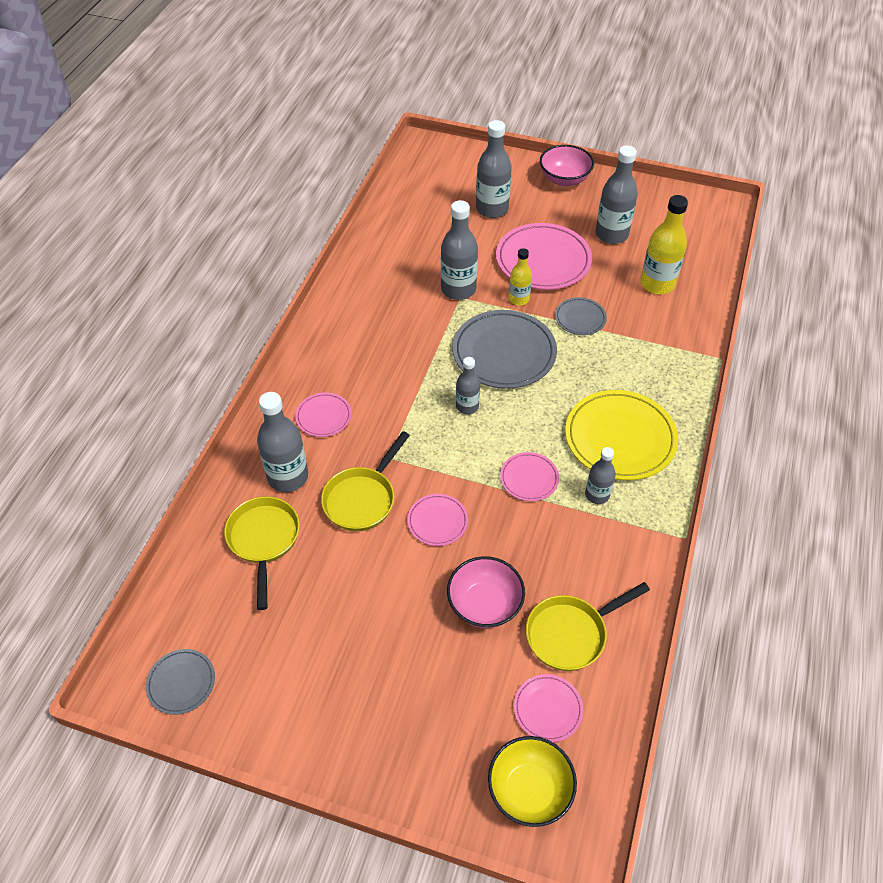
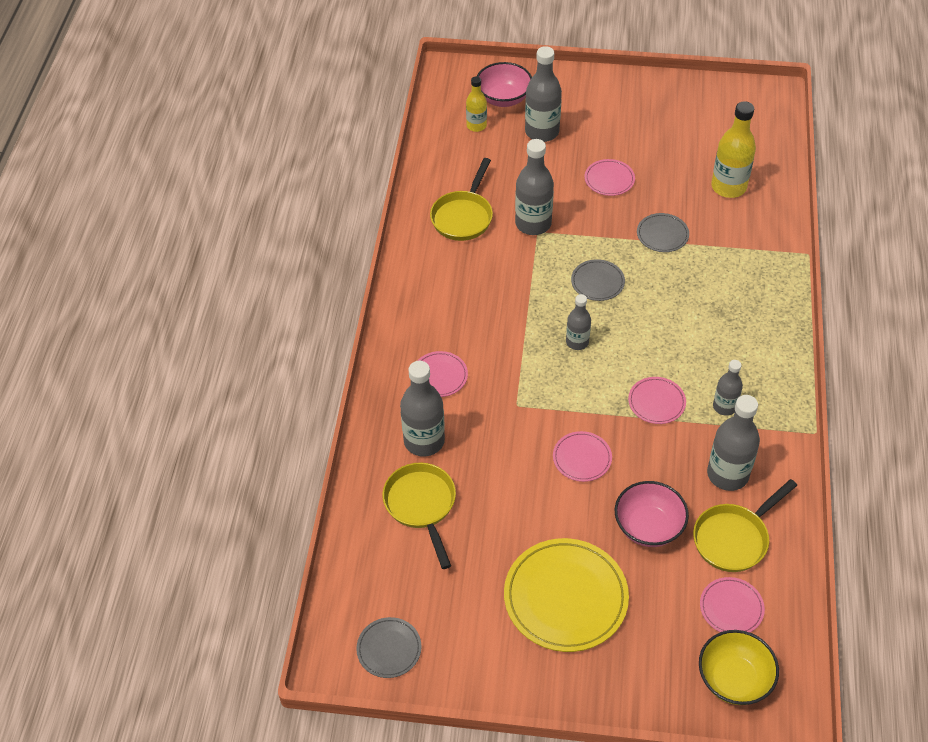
camera: 10 degrees left, 0 degrees up
(362, 499) = (503, 449): yellow pan -> yellow pan (463, 216)
(504, 353) = (597, 282): grey plate -> grey plate, size x0.51
(519, 299) = (596, 224): yellow bottle -> yellow bottle (476, 126)
(543, 260) = (609, 179): pink plate -> pink plate, size x0.51
(564, 179) = (606, 88): pink bowl -> pink bowl (503, 98)
(611, 234) = (670, 141): grey bottle -> grey bottle (727, 474)
(620, 438) = (732, 348): yellow plate -> yellow plate (565, 597)

